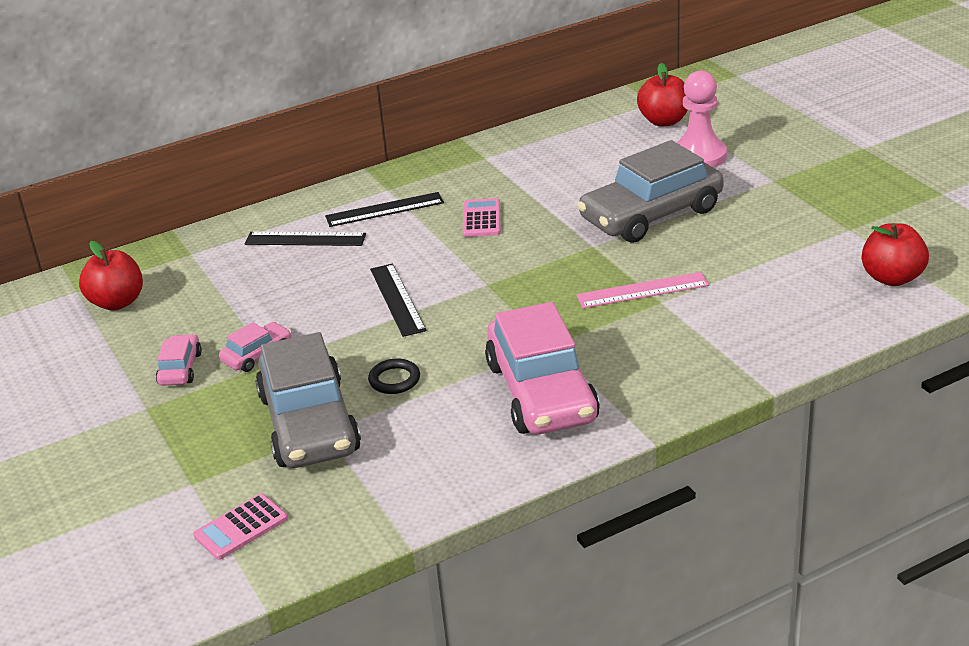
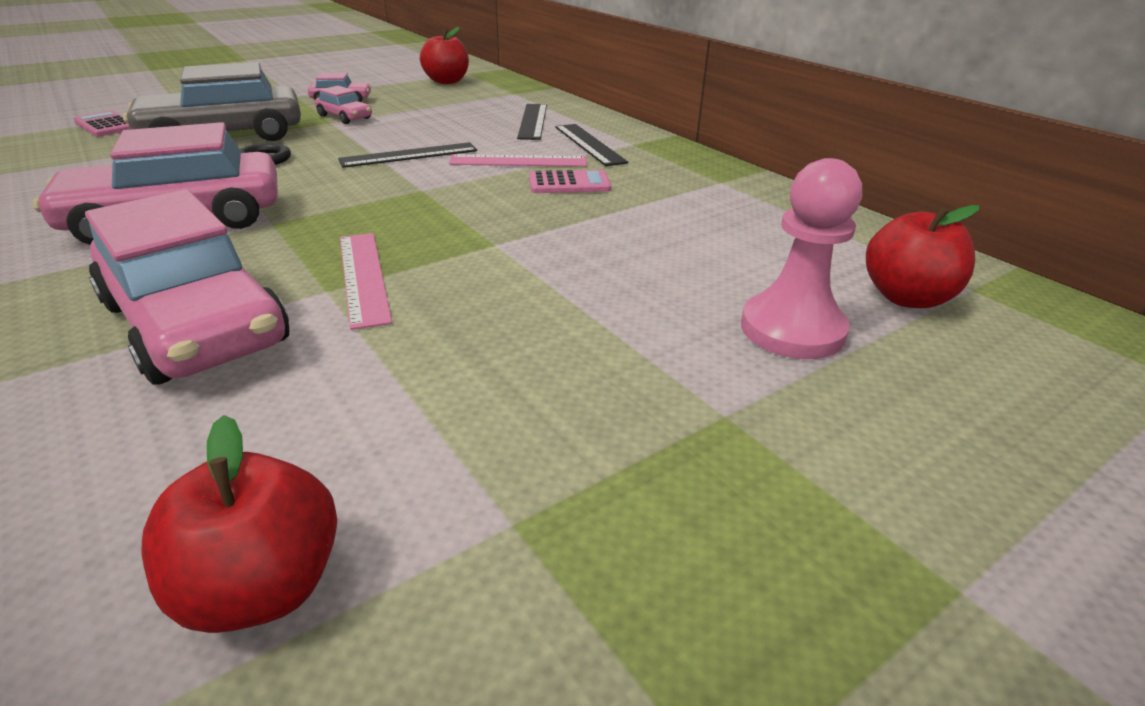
camera: 80 degrees right, 0 degrees up
(424, 243) = (518, 161): none -> pink ruler
(651, 214) = (579, 284): grey car -> none
(705, 341) = (195, 324): none -> pink car

